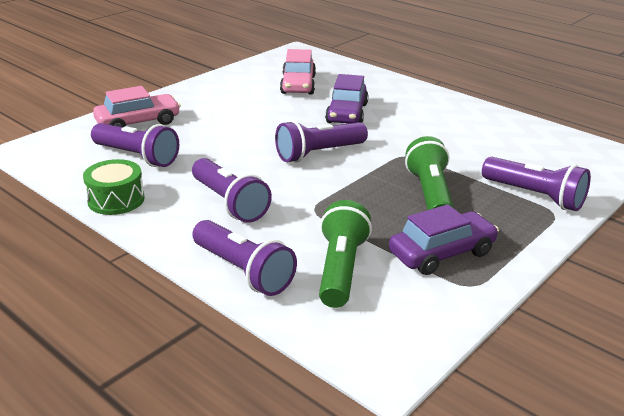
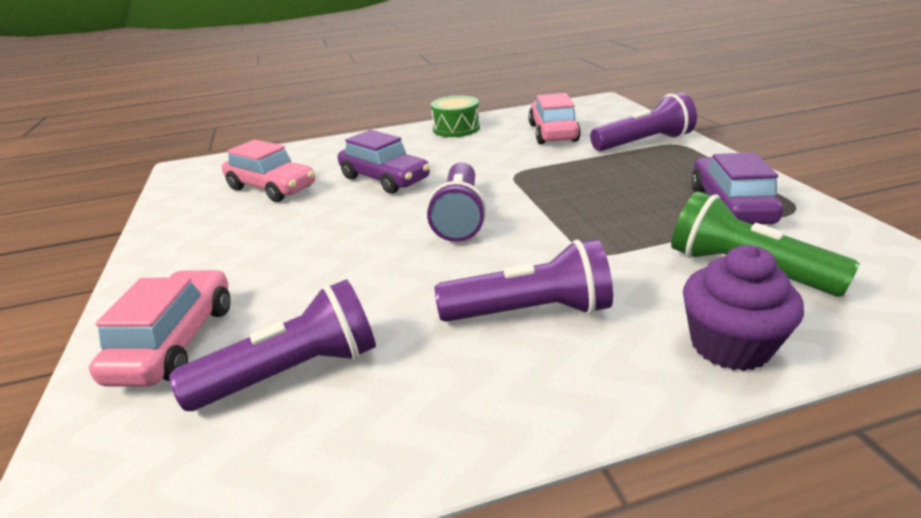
camera: 55 degrees left, 0 degrees up
(116, 200) = (422, 436): green drum -> green drum (456, 128)
(243, 271) = (729, 345): purple flashlight -> purple cupcake
(430, 194) = (606, 182): green flashlight -> none
(507, 151) = (552, 133): none -> pink car

